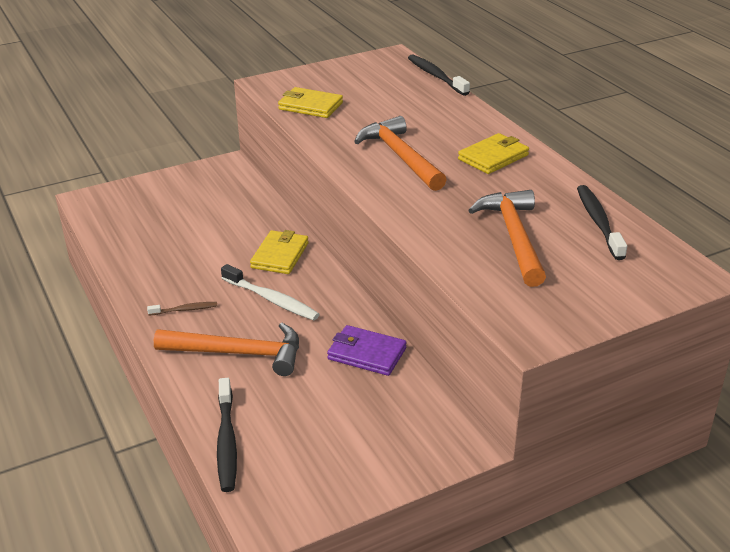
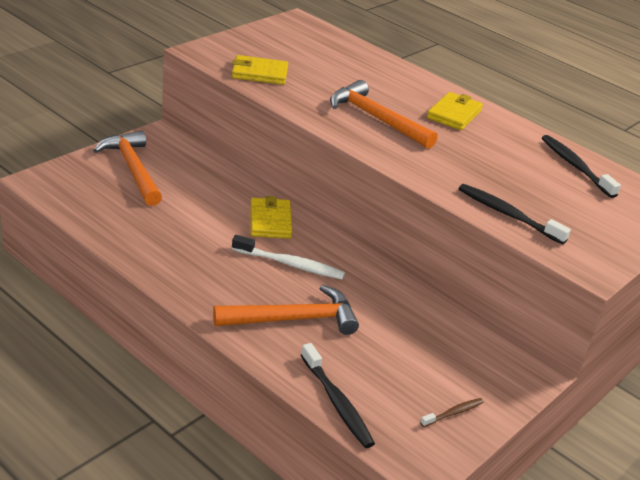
camera: 25 degrees left, 0 degrees up
(185, 310) = (215, 284): brown toothbrush -> brown toothbrush (453, 413)
(366, 354) = (406, 304): purple wallet -> none
(436, 76) = (351, 39): black toothbrush -> black toothbrush (508, 215)
(514, 237) = (521, 185): orange hammer -> orange hammer (133, 169)

